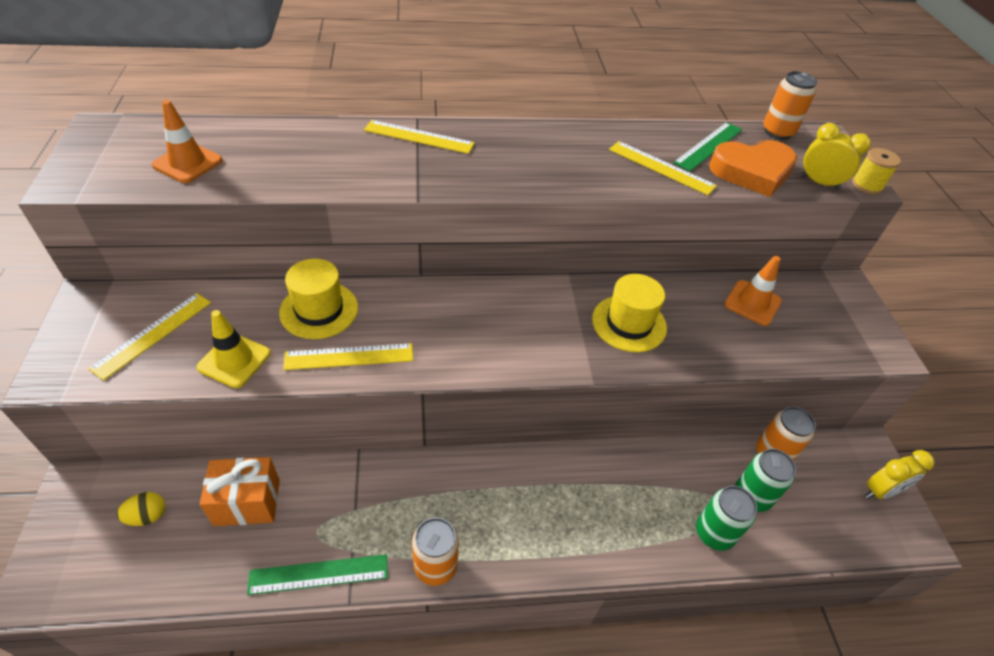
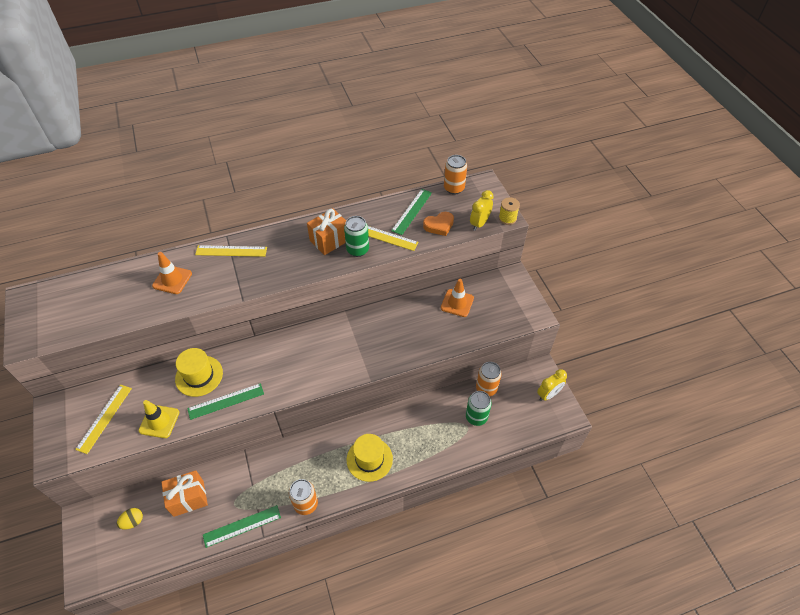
camera: 10 degrees left, 5 degrees up
(187, 163) = (93, 309): orange traffic cone -> orange traffic cone (172, 280)
(349, 357) = (226, 401): yellow ruler -> green ruler
(573, 155) = (329, 240): none -> orange gift
(629, 323) = (385, 336): yellow hat -> yellow hat (369, 459)
(714, 533) = (457, 444): green can -> green can (357, 250)
(752, 172) = (439, 225): orange heart -> orange heart, size x0.62
(819, 183) = (479, 223): yellow clock -> yellow clock turned 75 degrees counterclockwise

